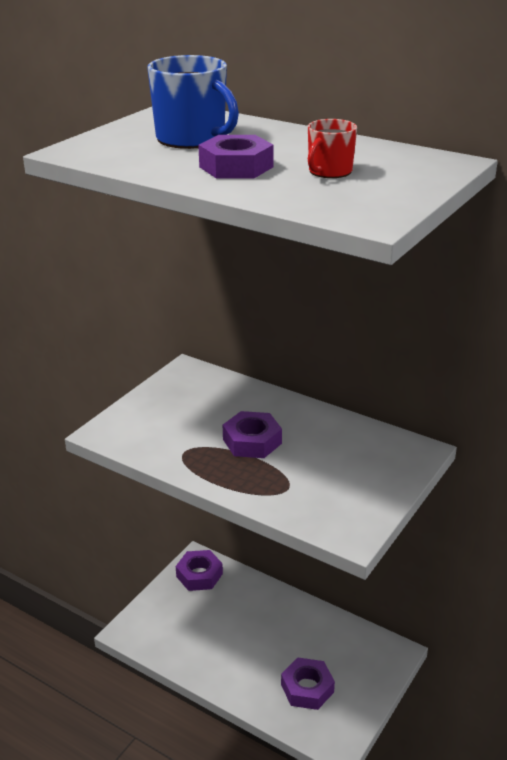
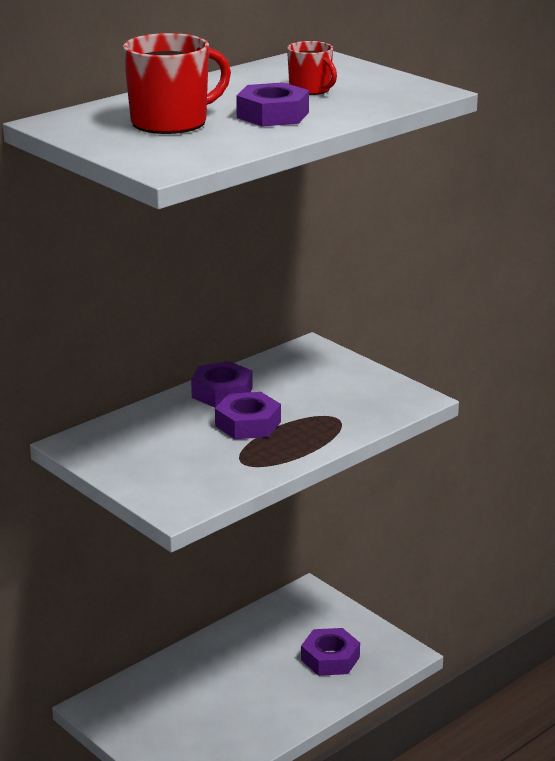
camera: 75 degrees left, 5 degrees down
(192, 139) = (171, 122): blue mug -> red mug
(199, 575) = (121, 709): purple nut -> purple nut (222, 392)

